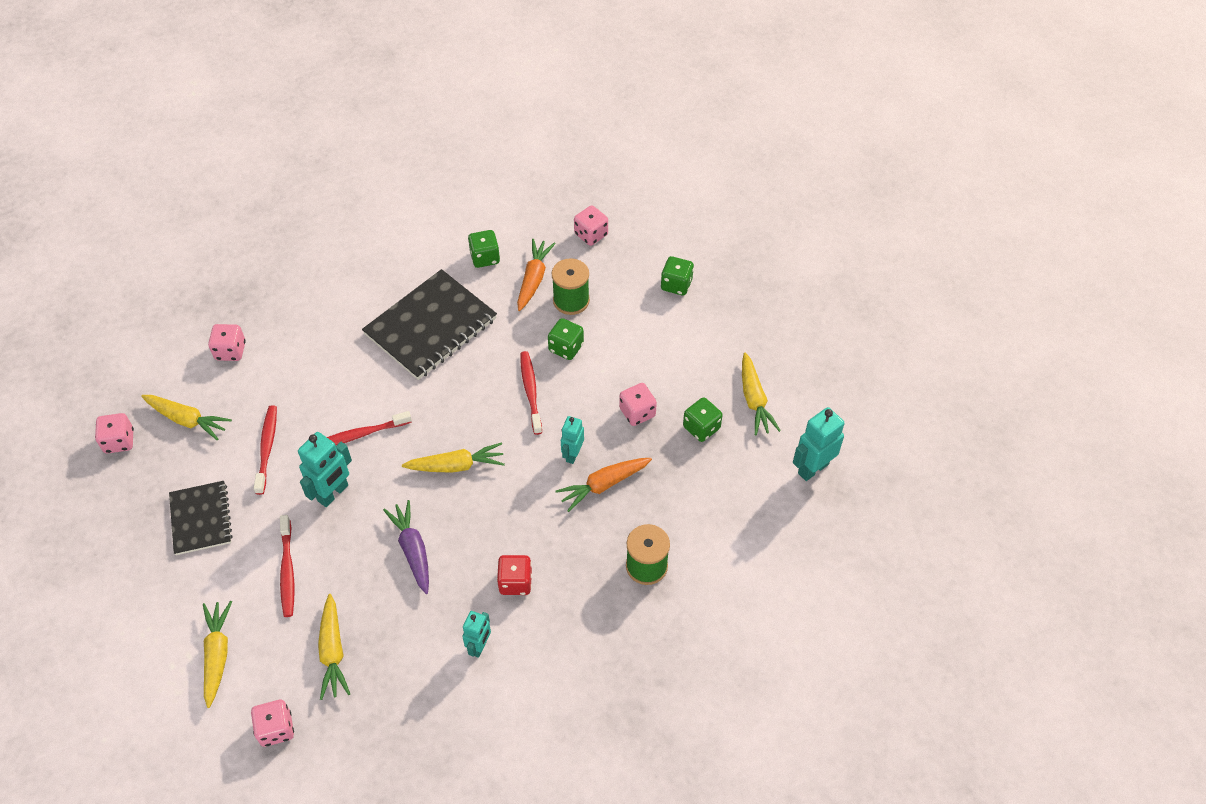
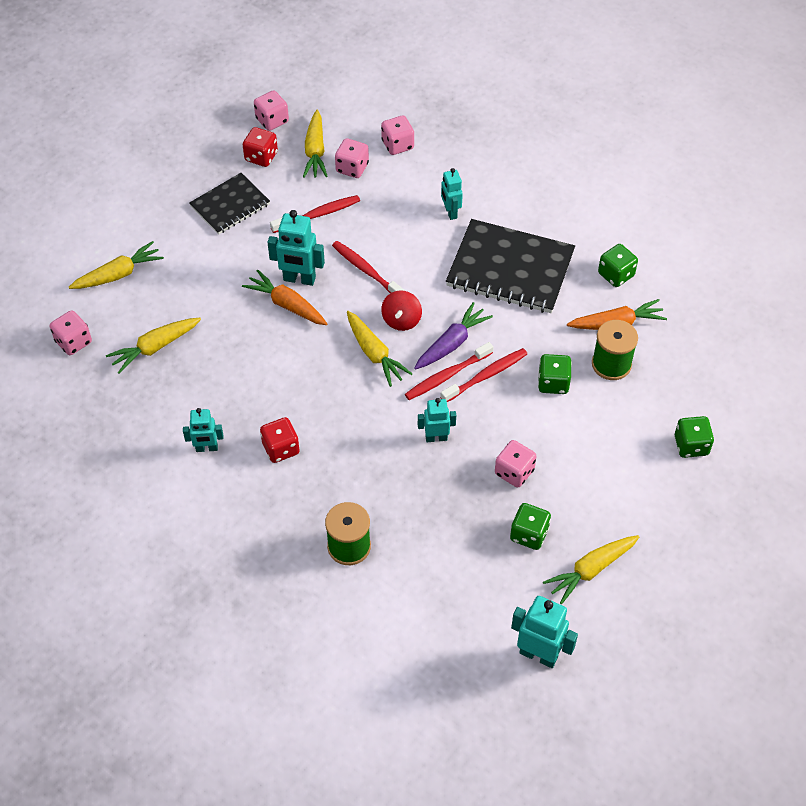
camera: 65 degrees right, 0 degrees up
(159, 468) = (261, 157): none -> red dice
(287, 570) = (212, 283): red toothbrush -> red toothbrush (447, 376)
(339, 343) = (450, 212): none -> turquoise robot
(413, 550) = (274, 359): purple carrot -> purple carrot (452, 343)
(433, 430) = (401, 320): none -> red spinning top
(591, 234) = (704, 347): pink dice -> pink dice (352, 168)
(603, 485) = (417, 476): orange carrot -> orange carrot (287, 304)

